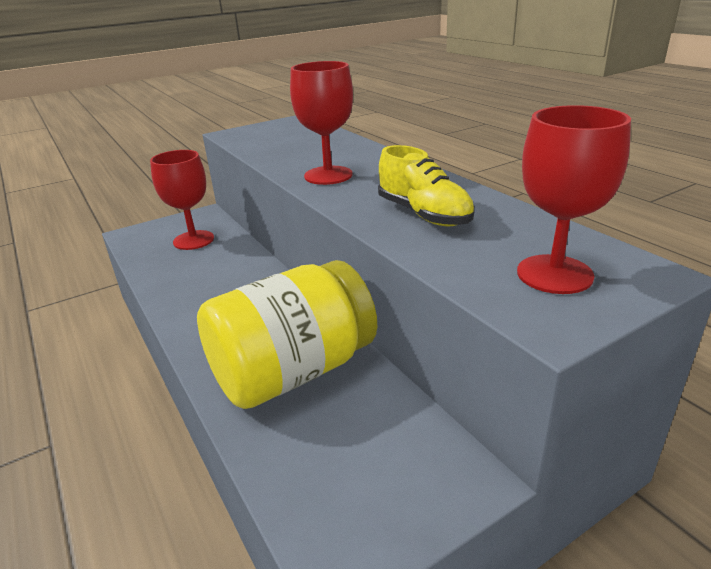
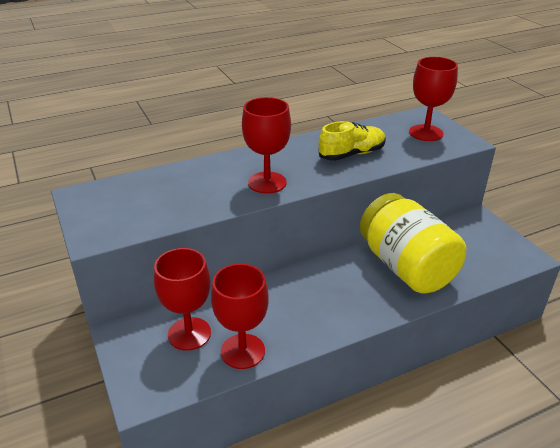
camera: 85 degrees left, 5 degrees up
(163, 267) = (242, 351): none -> red goblet

